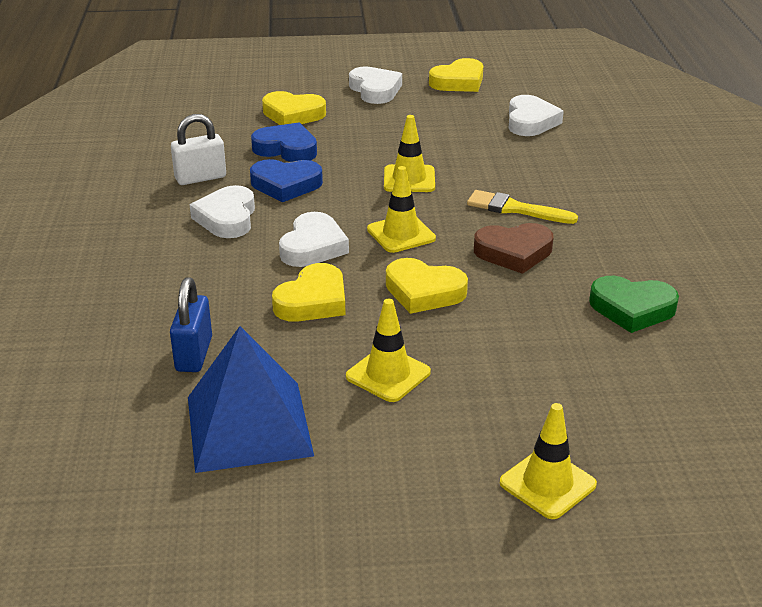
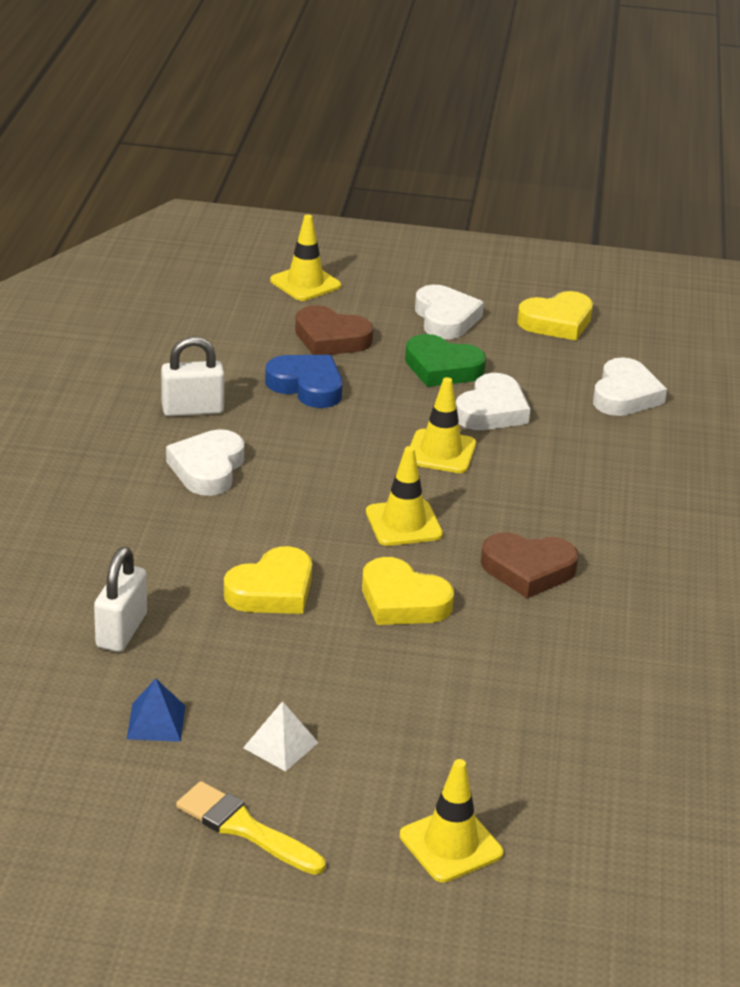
camera: 10 degrees right, 0 degrees up
(194, 354) = (121, 631): blue padlock -> white padlock
(249, 425) = (156, 722): blue pyramid -> blue pyramid, size x0.43
(286, 185) = (290, 436): blue heart -> none
(293, 114) = (331, 338): yellow heart -> brown heart
(313, 246) = (295, 522): white heart -> white heart (492, 411)
(366, 425) = (280, 745): none -> white pyramid
(388, 374) = (325, 692): yellow traffic cone -> yellow traffic cone (305, 283)
(515, 209) = (554, 513): yellow brush -> yellow brush (244, 828)
(632, 309) = (637, 664): green heart -> green heart (442, 368)

